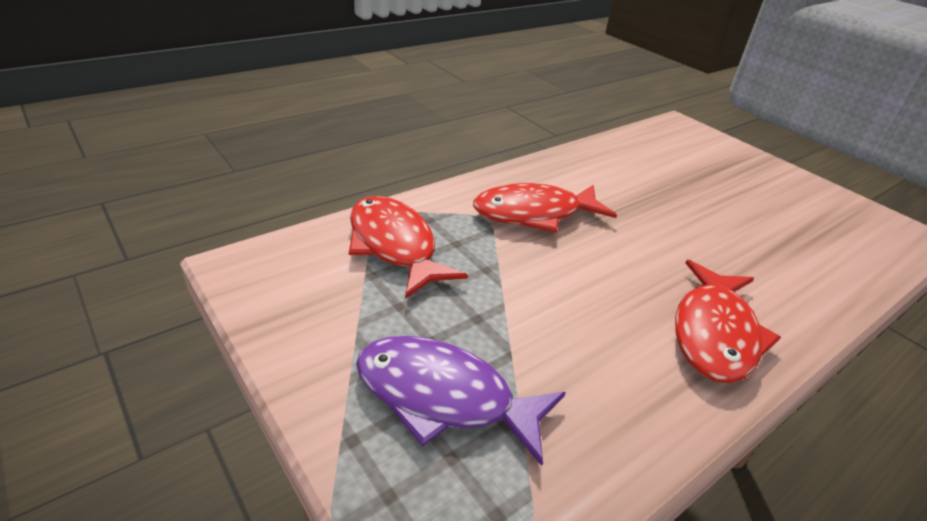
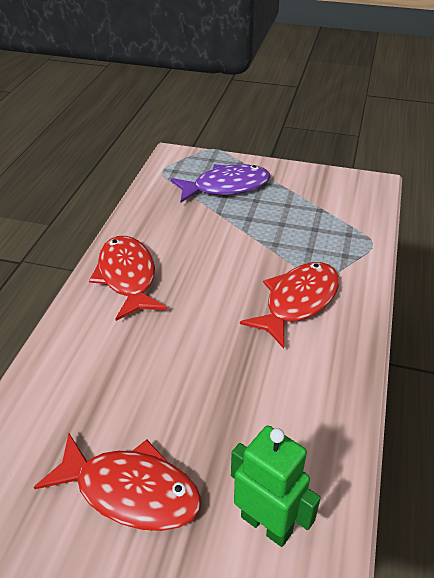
camera: 145 degrees right, 5 degrees up
(394, 246) = (335, 229): red fish -> red fish (130, 491)
(680, 148) = (266, 524): none -> green robot

